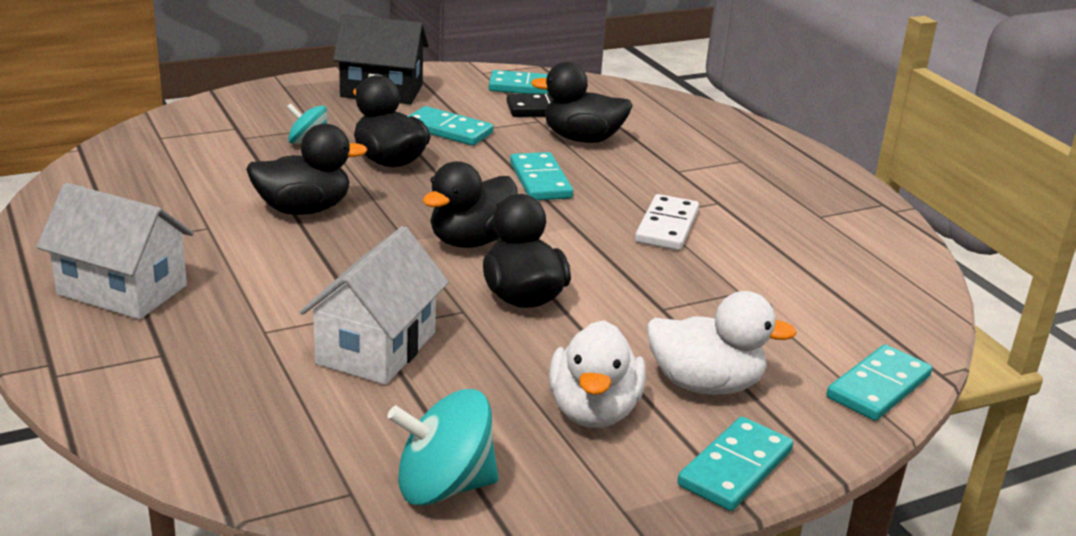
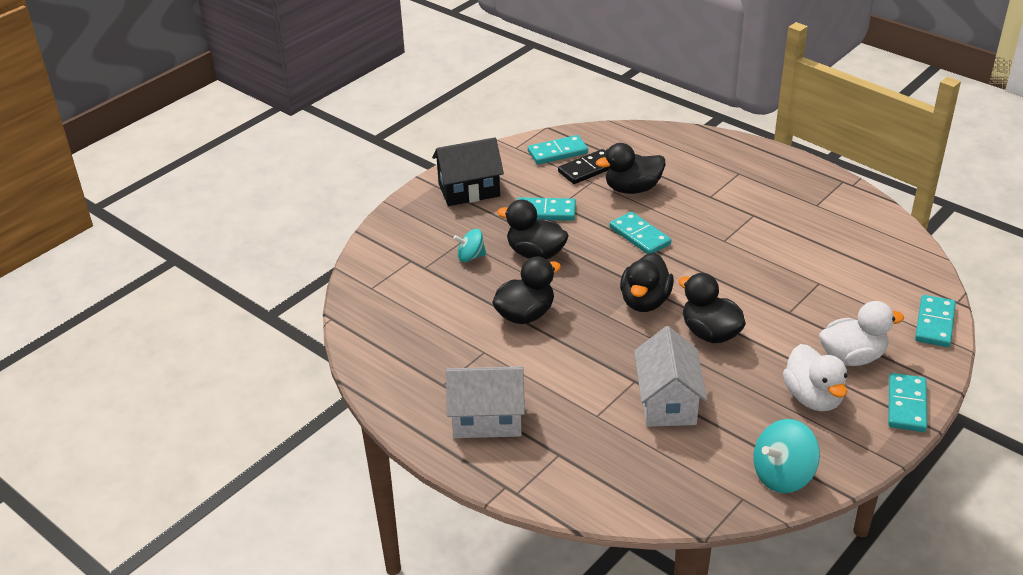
camera: 20 degrees left, 10 degrees up
(666, 226) = (741, 247): white domino -> none

